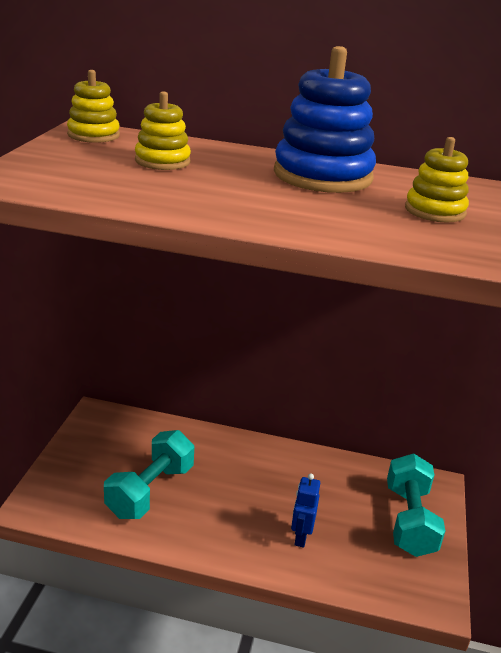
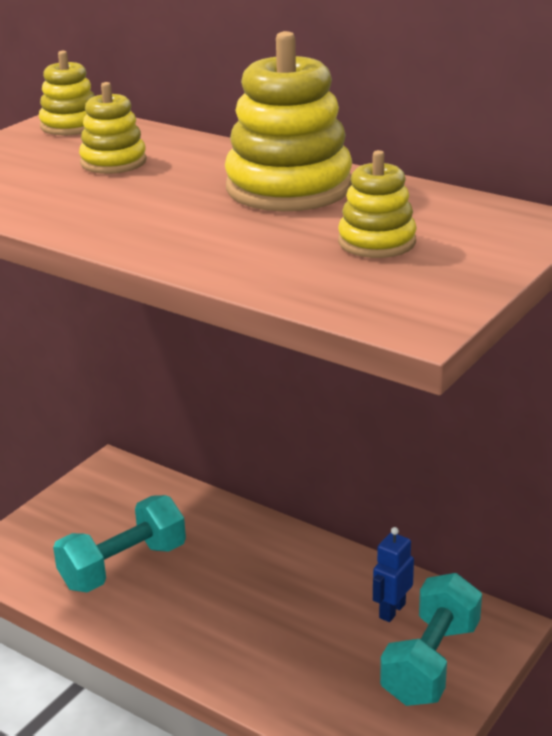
camera: 25 degrees right, 0 degrees up
(300, 537) = (273, 652): blue robot -> blue robot (392, 611)
(322, 176) = (289, 188): blue stacking toy -> yellow stacking toy

